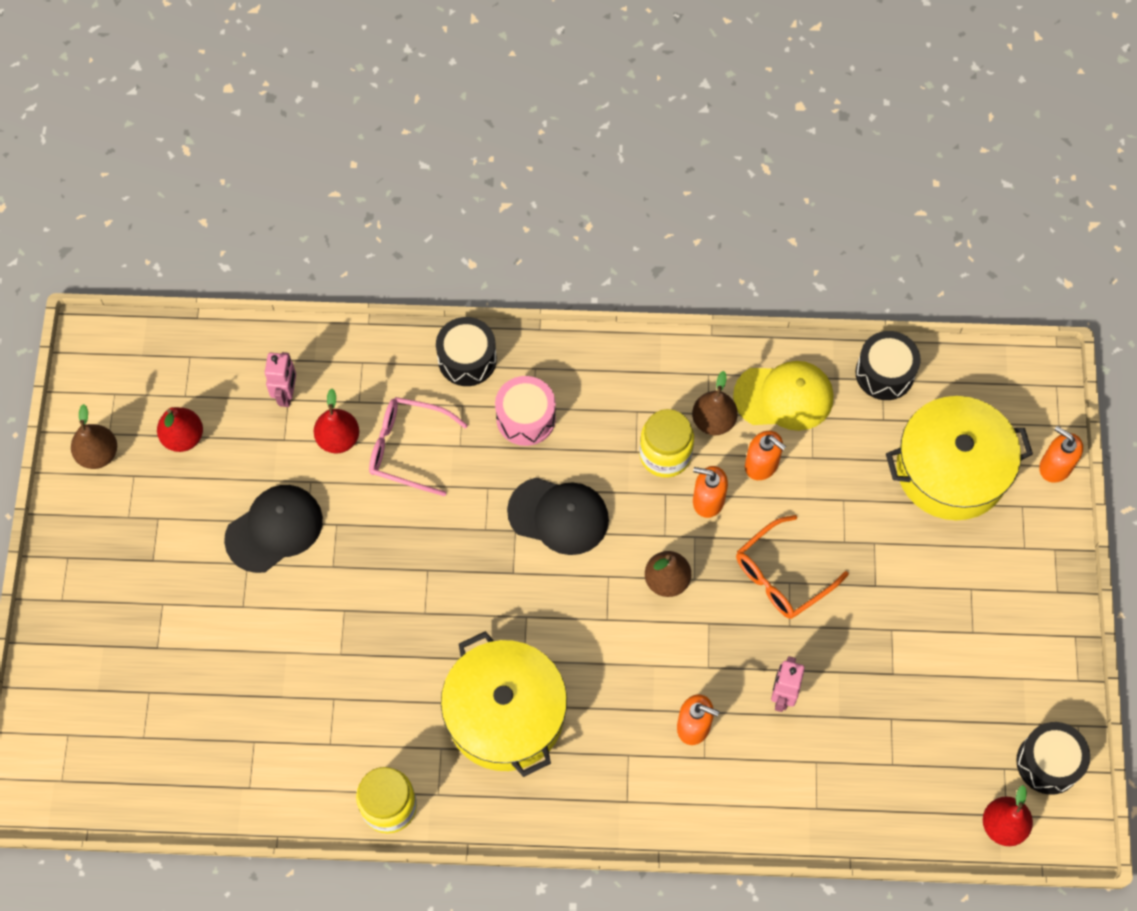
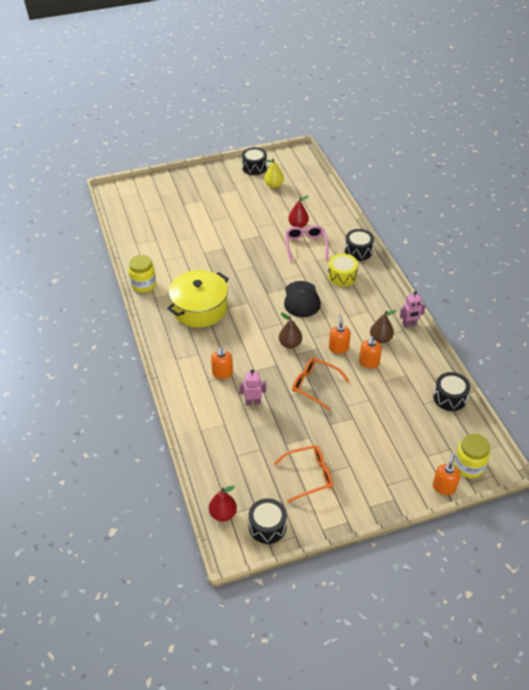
camera: 70 degrees right, 20 degrees down
(98, 454) = (254, 167): brown pear -> black drum
(183, 437) = (274, 185): red pear -> yellow pear
(274, 529) = (248, 219): black cap -> none
(286, 394) = (309, 206): pink robot -> pink robot (409, 324)
(526, 418) = (342, 276): pink drum -> yellow drum
(665, 455) = (352, 326): yellow jar -> yellow jar (469, 466)
(784, 397) = (410, 361): yellow cap -> none
(951, 469) = (413, 440): yellow pot -> none
(970, 661) = (309, 476): none -> orange glasses

